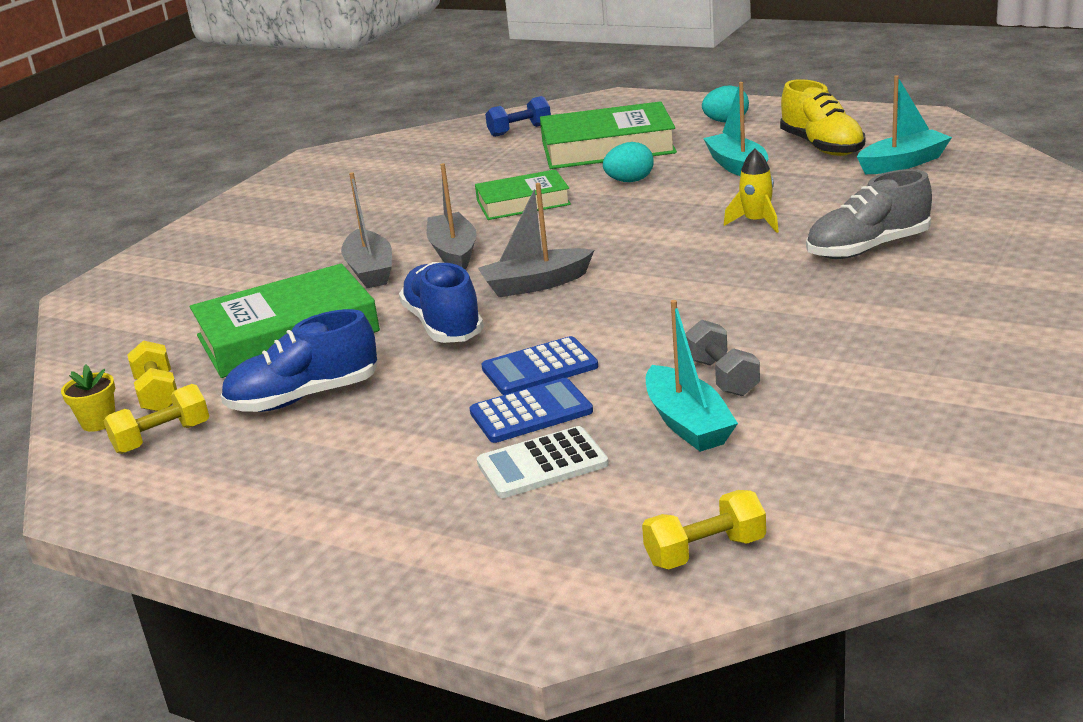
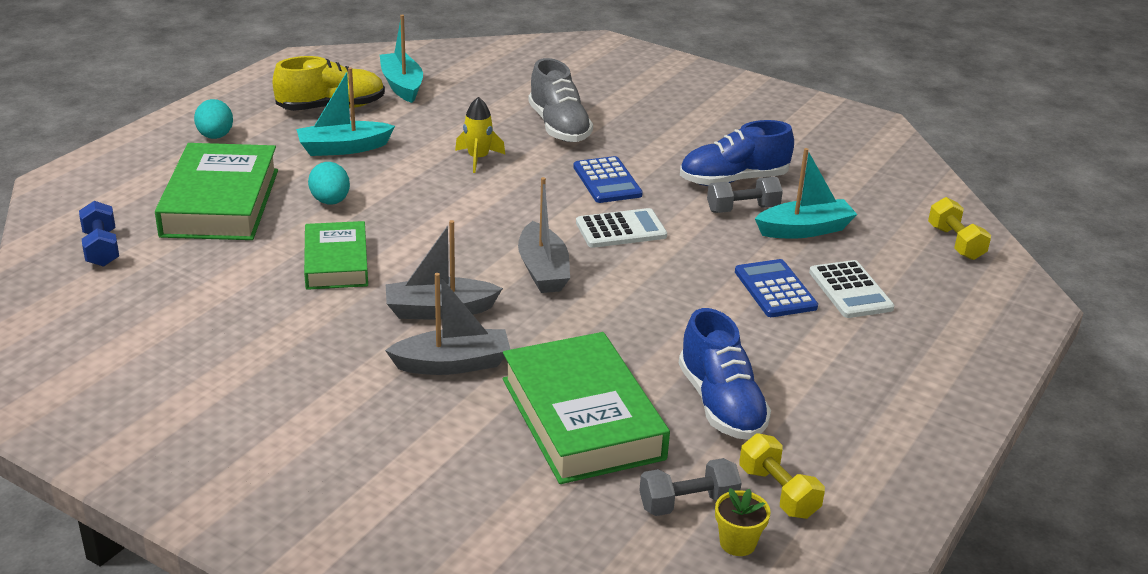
camera: 90 degrees left, 5 degrees up
(158, 394) = (688, 503): yellow dumbbell -> grey dumbbell
(443, 325) = (605, 323): blue shoe -> blue shoe (733, 180)
(539, 368) = (704, 280): blue calculator -> blue calculator (607, 181)
(635, 311) = (621, 229): none -> white calculator

